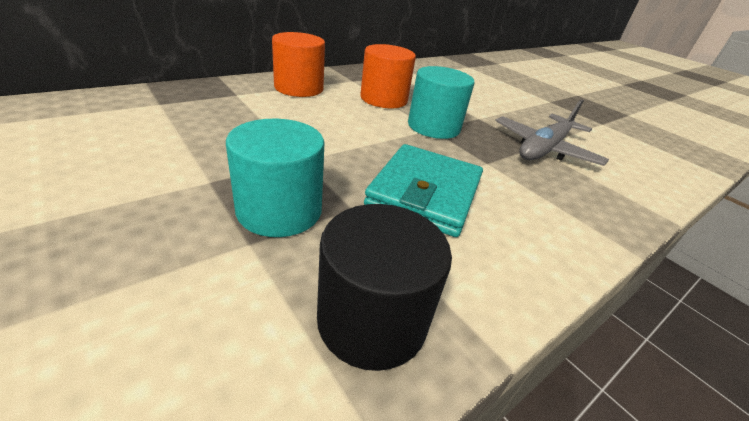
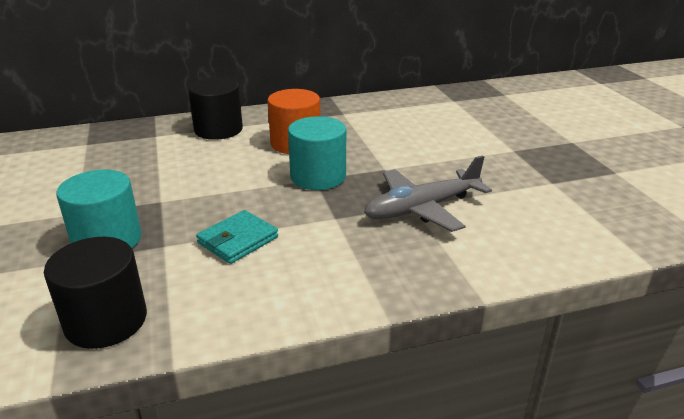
camera: 25 degrees right, 5 degrees down
(299, 88) = (218, 129): orange cylinder -> black cylinder
(425, 193) = (238, 240): turquoise wallet -> turquoise wallet, size x0.64

